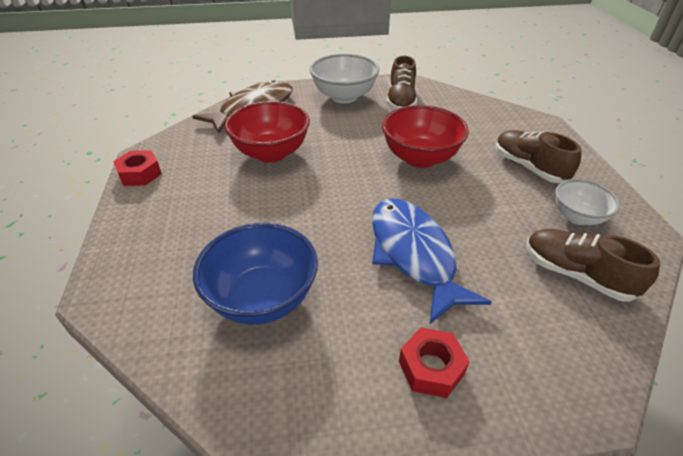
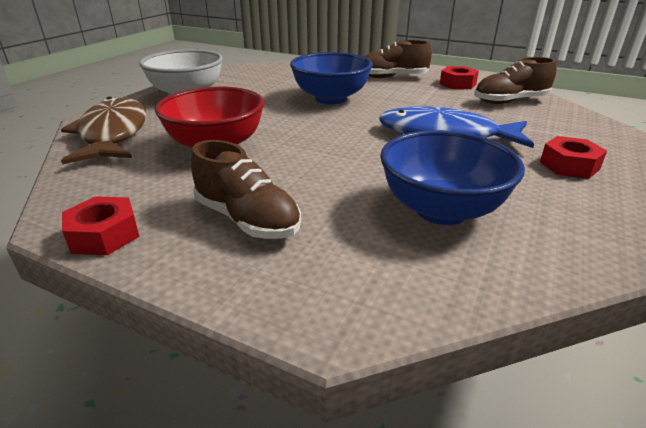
camera: 55 degrees left, 10 degrees down
(401, 101) = (240, 80): brown shoe -> brown shoe (247, 219)
(420, 158) = (331, 99): red bowl -> blue bowl
(577, 217) = (457, 84): white bowl -> red nut

